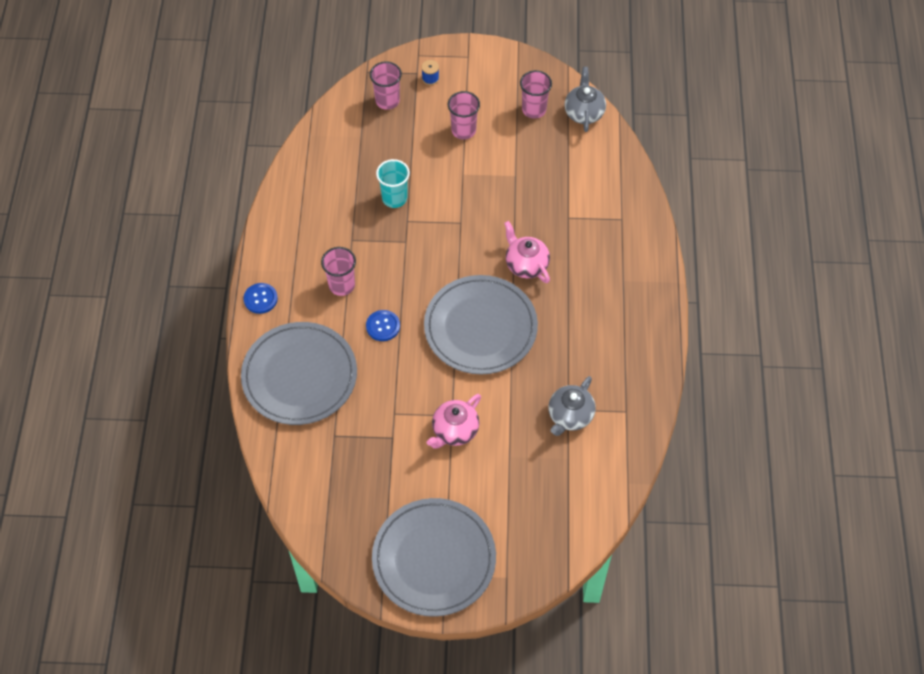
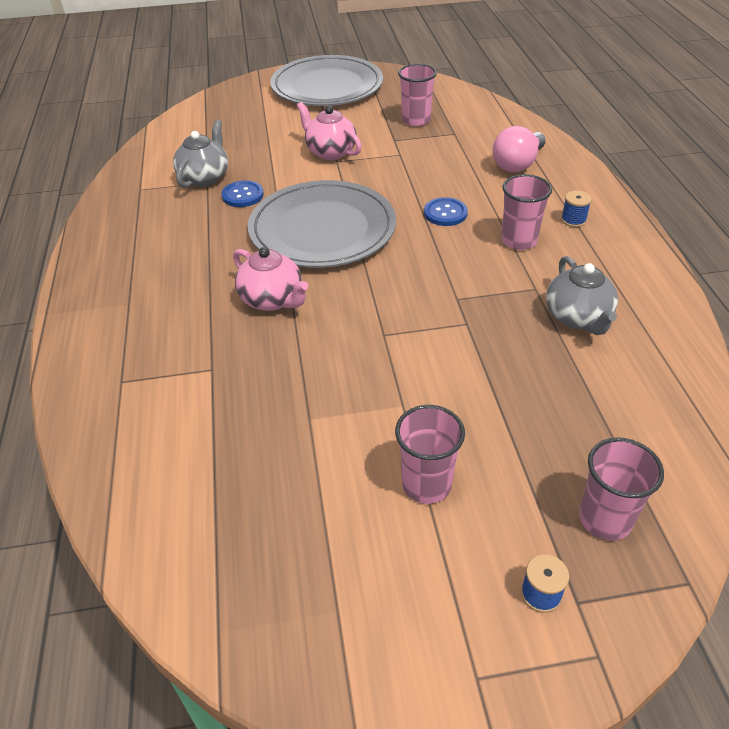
camera: 170 degrees right, 15 degrees down
(260, 299) = (611, 214): blue button -> blue button (242, 195)
(292, 298) = (573, 220): none -> blue spool
(299, 376) = (517, 164): grey plate -> pink light bulb
(394, 198) = (501, 350): turquoise cup -> none
(454, 430) = (330, 152): pink teapot -> pink teapot turned 75 degrees counterclockwise
(534, 109) = (291, 559): pink cup -> pink cup (416, 120)
(584, 112) = (181, 573): grey teapot -> grey teapot (578, 317)

